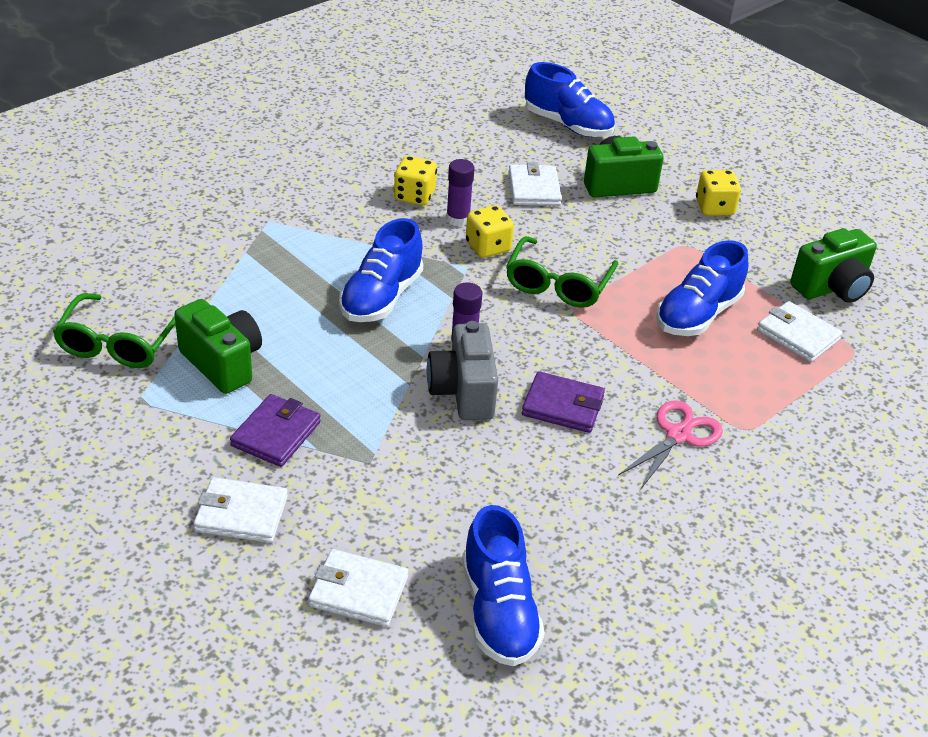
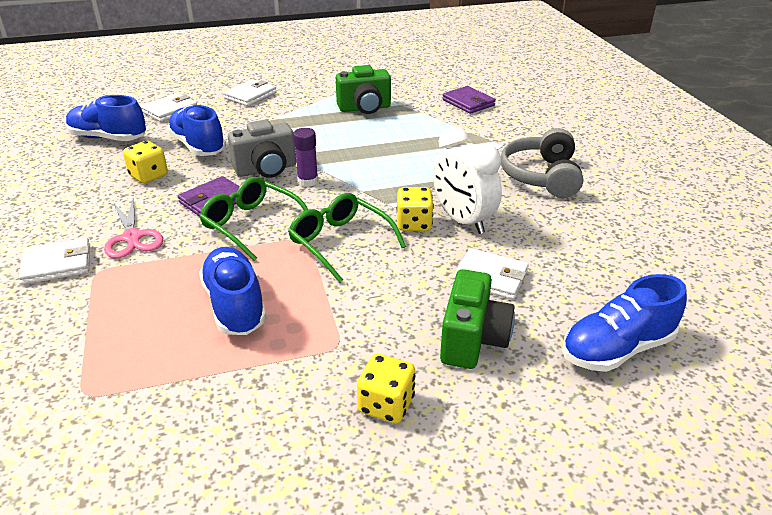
camera: 120 degrees right, 5 degrees down
(118, 343) = (405, 88): green glasses -> green glasses (252, 224)
(276, 434) = (294, 112): purple wallet -> purple wallet (468, 102)
(329, 185) = (542, 176): none -> grey headphones
(381, 297) = (385, 165): blue shoe -> blue shoe (198, 146)
(414, 196) = (508, 209): yellow dice -> yellow dice (149, 176)
(458, 219) = (462, 220): purple glue stick -> white clock
(463, 392) = (266, 169): grey camera -> grey camera turned 135 degrees clockwise
(798, 335) = (146, 361): white wallet -> white wallet (57, 264)
(831, 288) = (176, 435): green camera -> none

